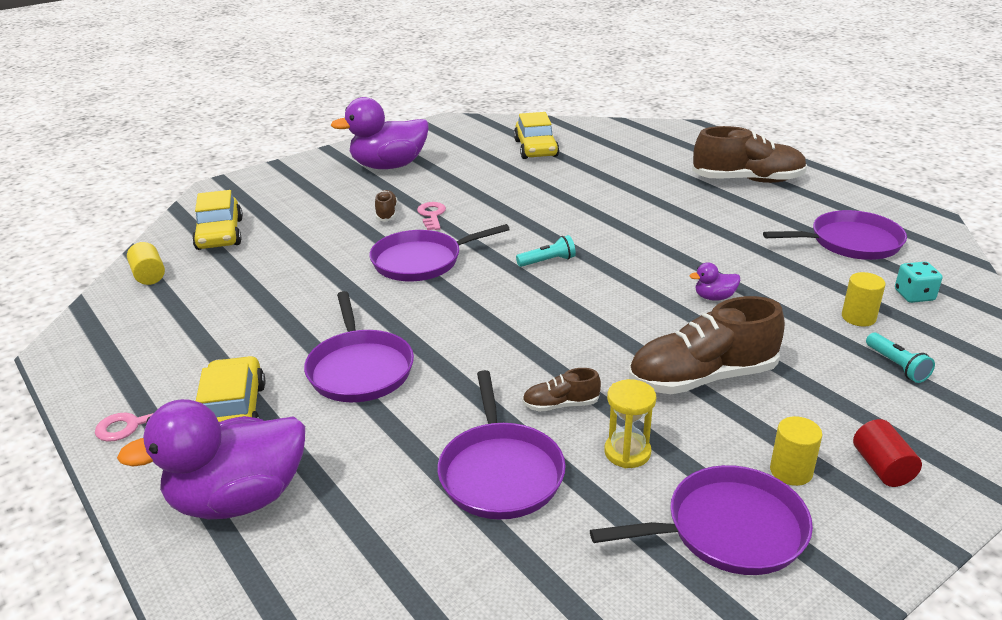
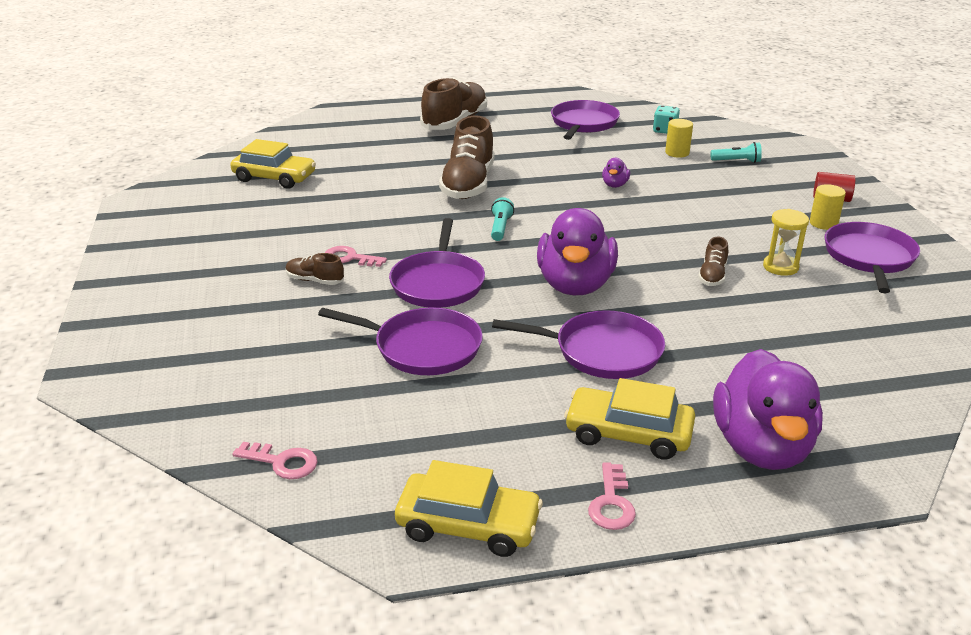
camera: 65 degrees left, 0 degrees up
(149, 275) = (282, 462): yellow cylinder -> pink key
(220, 234) = (231, 394): yellow car -> yellow car (468, 525)
(389, 166) = (199, 256): purple duck -> purple duck (575, 285)
(500, 472) = (780, 318): purple pan -> purple pan (422, 347)
(702, 378) = (711, 219): brown shoe -> brown shoe (468, 184)

